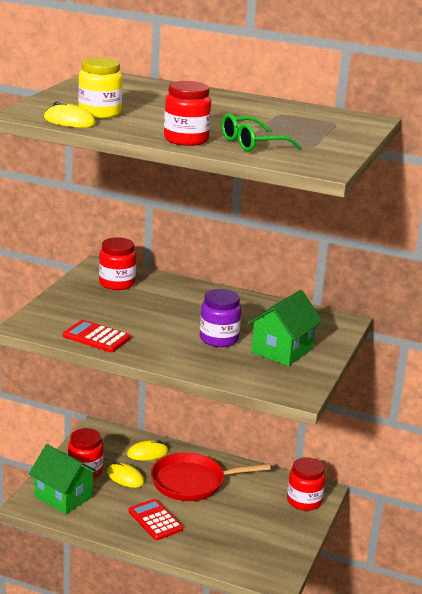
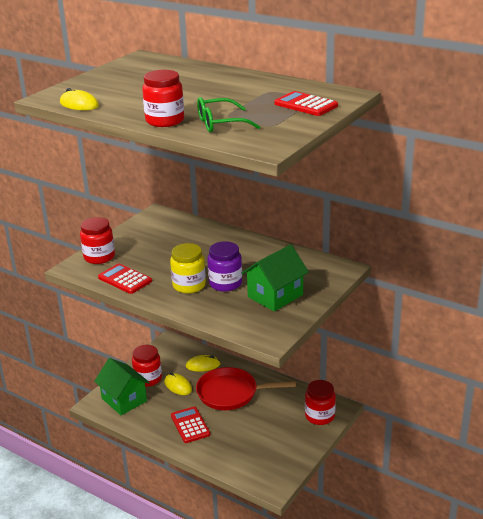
camera: 15 degrees right, 5 degrees up
(99, 113) = (110, 95): yellow jar -> yellow jar (189, 285)
(117, 283) = (163, 229): red jar -> red jar (99, 257)
(332, 128) = (306, 105): none -> red calculator

